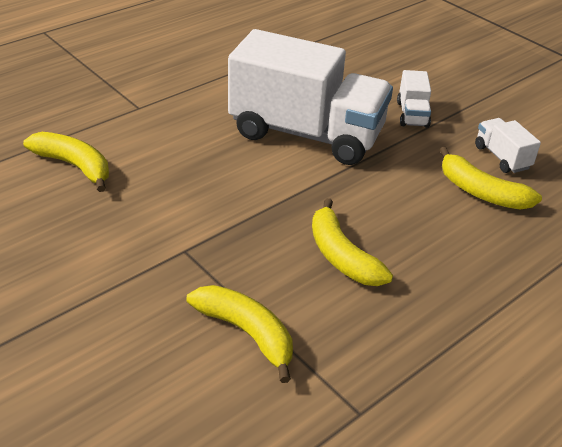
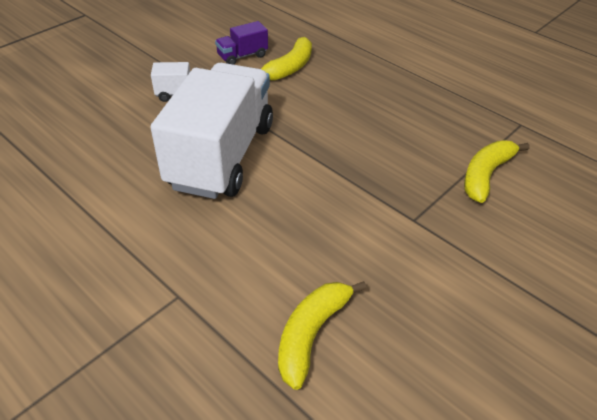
camera: 95 degrees left, 5 degrees up
(341, 256) = (385, 132): yellow banana -> none
(501, 157) = (242, 56): white truck -> purple truck

